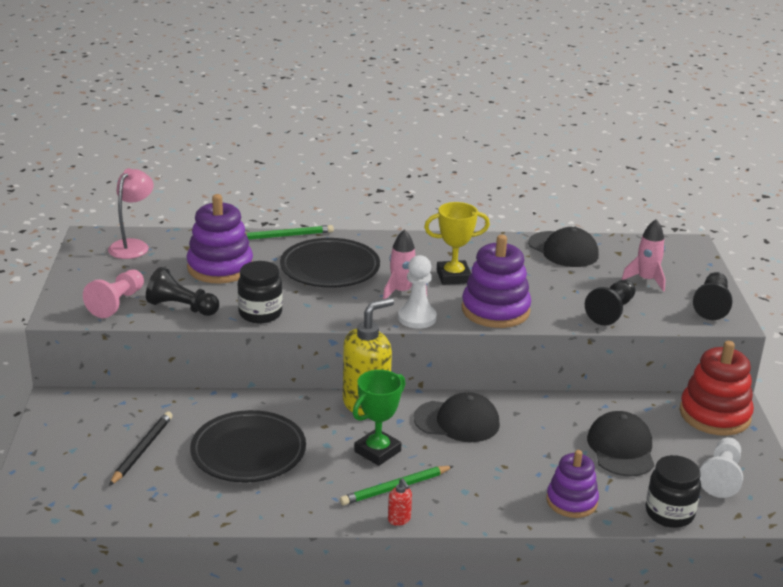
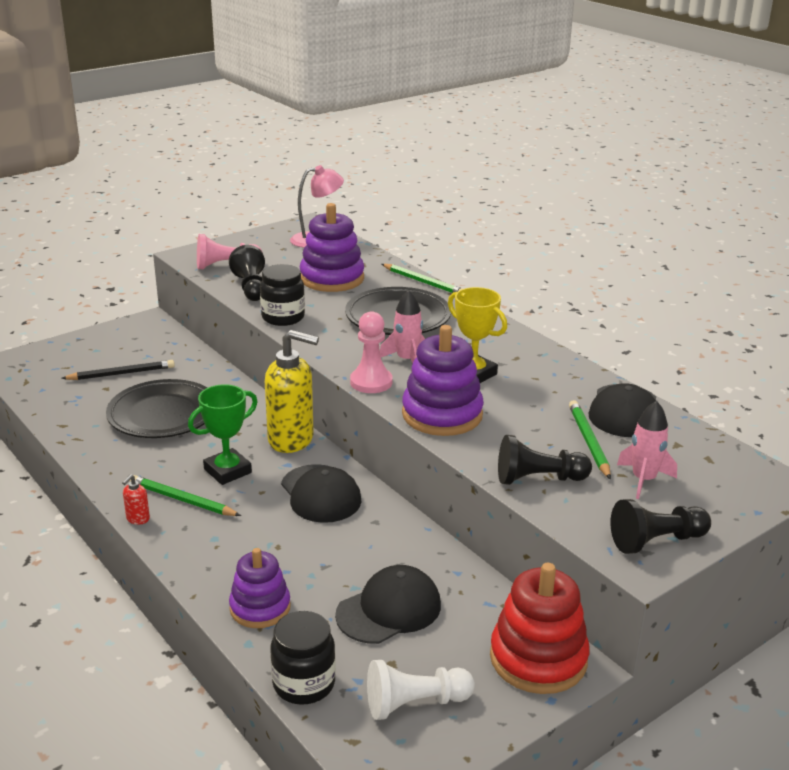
camera: 55 degrees right, 0 degrees up
(377, 451) = (227, 471): green trophy -> green trophy turned 45 degrees counterclockwise
(417, 318) = (371, 382): white pawn -> pink pawn
(586, 277) = (588, 441): none -> green pencil

